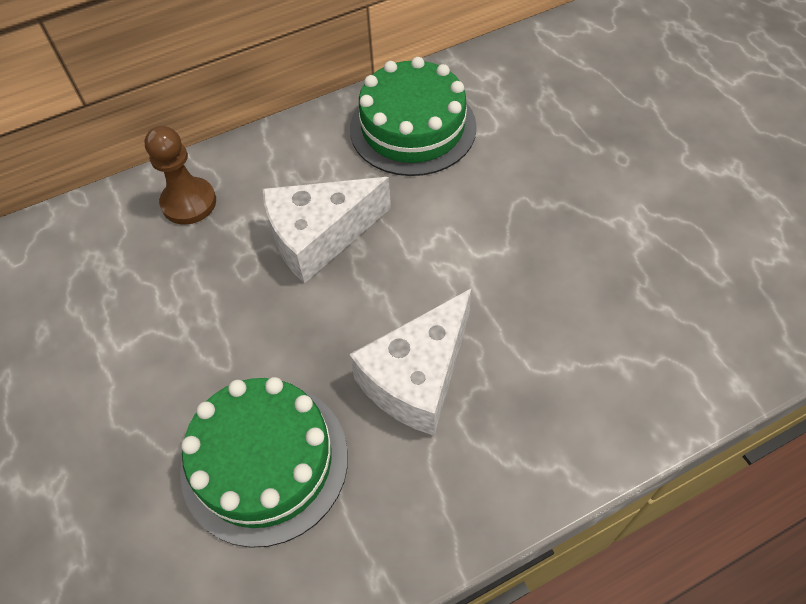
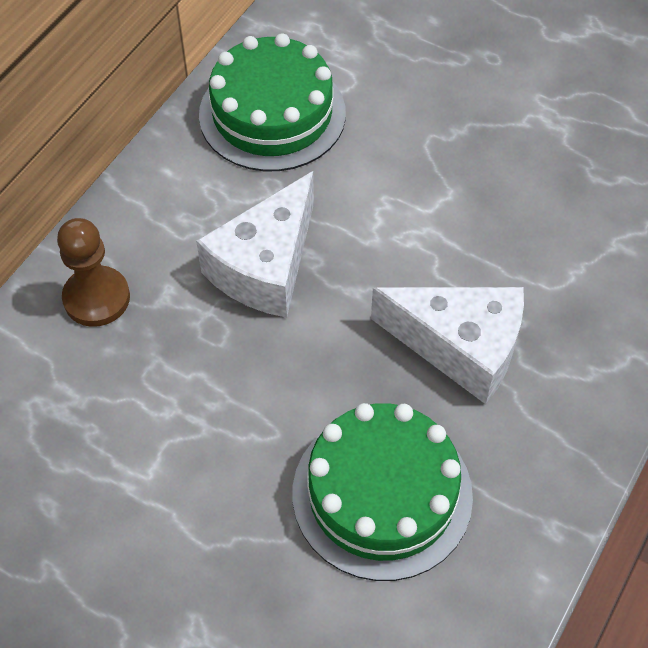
camera: 35 degrees left, 0 degrees up
(417, 377) = (460, 347): white cheese -> white cheese turned 75 degrees counterclockwise

